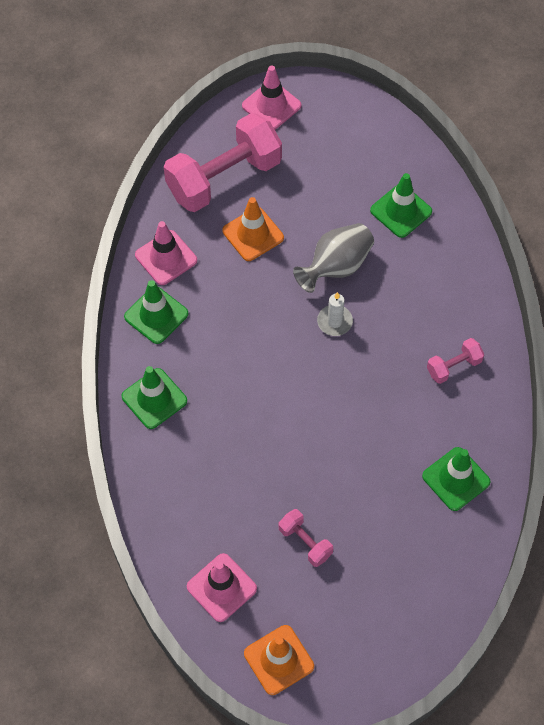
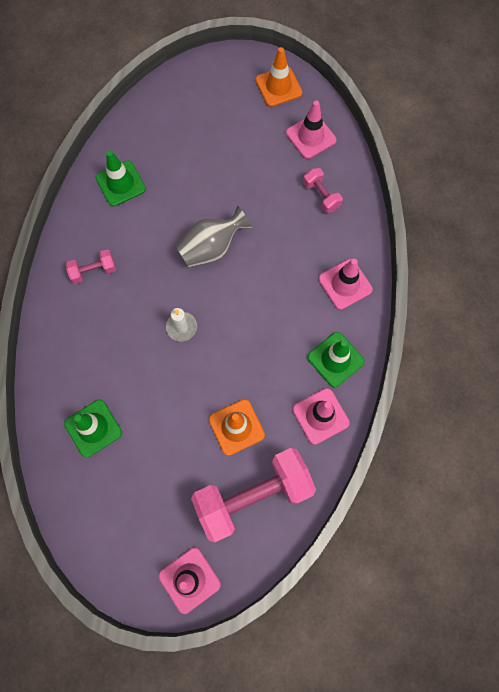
camera: 170 degrees left, 10 degrees up
(154, 399) = (345, 284): green traffic cone -> pink traffic cone
(305, 542) = (244, 157): pink dumbbell -> pink dumbbell (321, 196)
(336, 267) = (167, 380): grey vase -> grey vase (211, 248)

